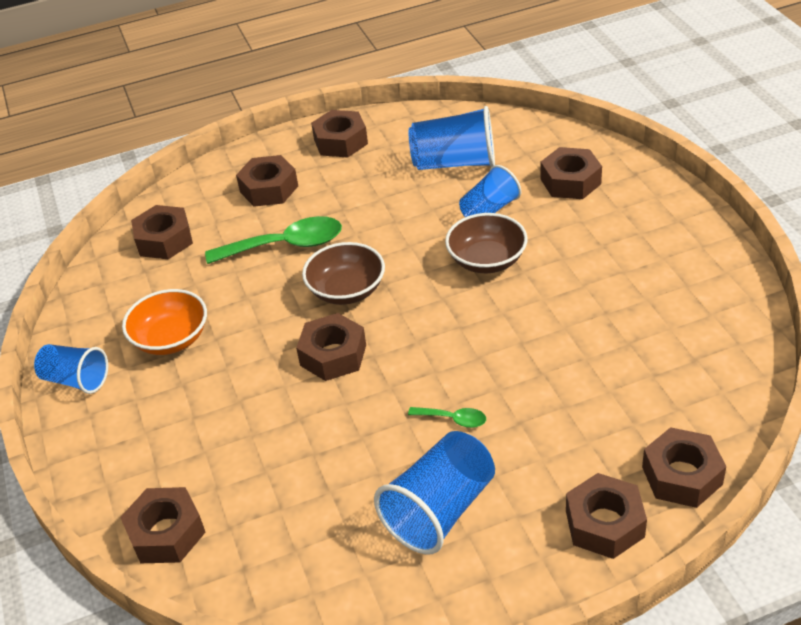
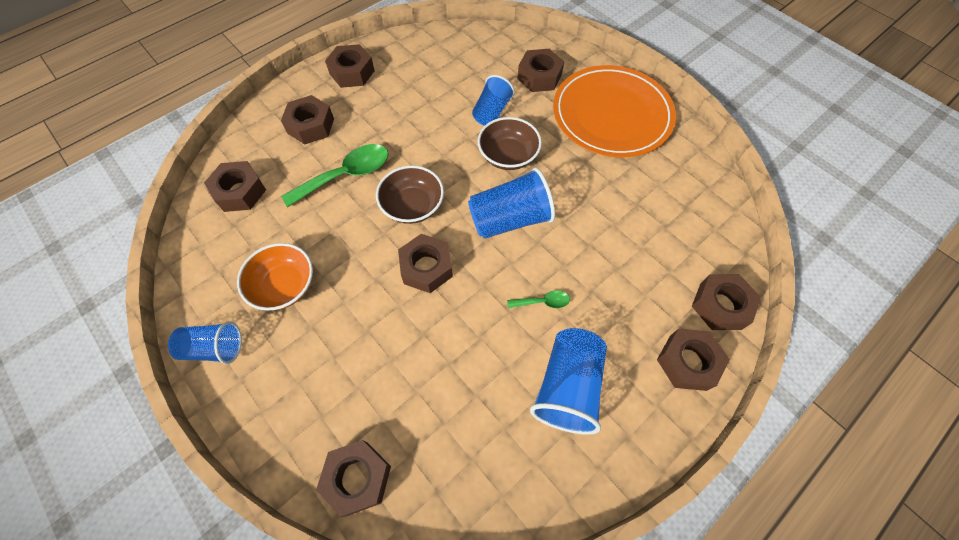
camera: 25 degrees left, 20 degrees up
(455, 163) = (449, 76): blue cup -> blue cup (510, 219)
(646, 239) = (611, 115): none -> orange plate

